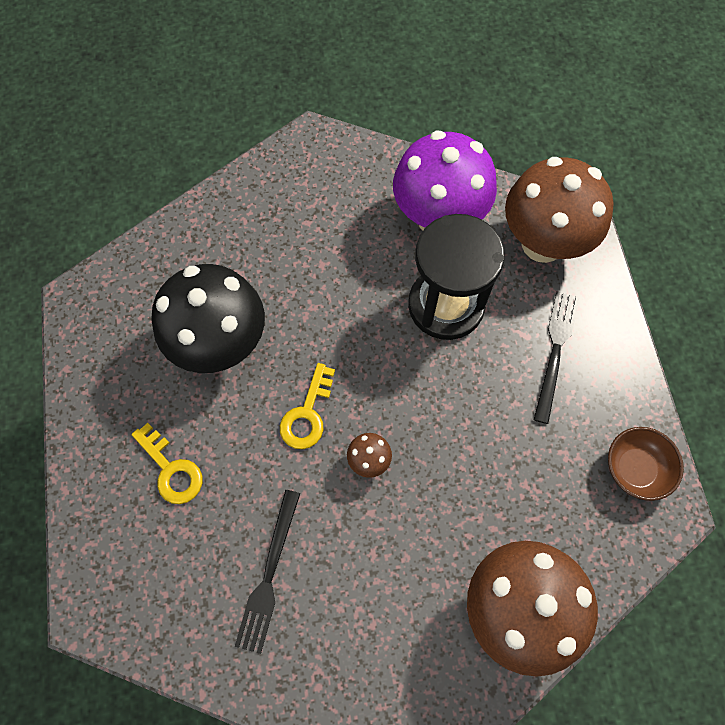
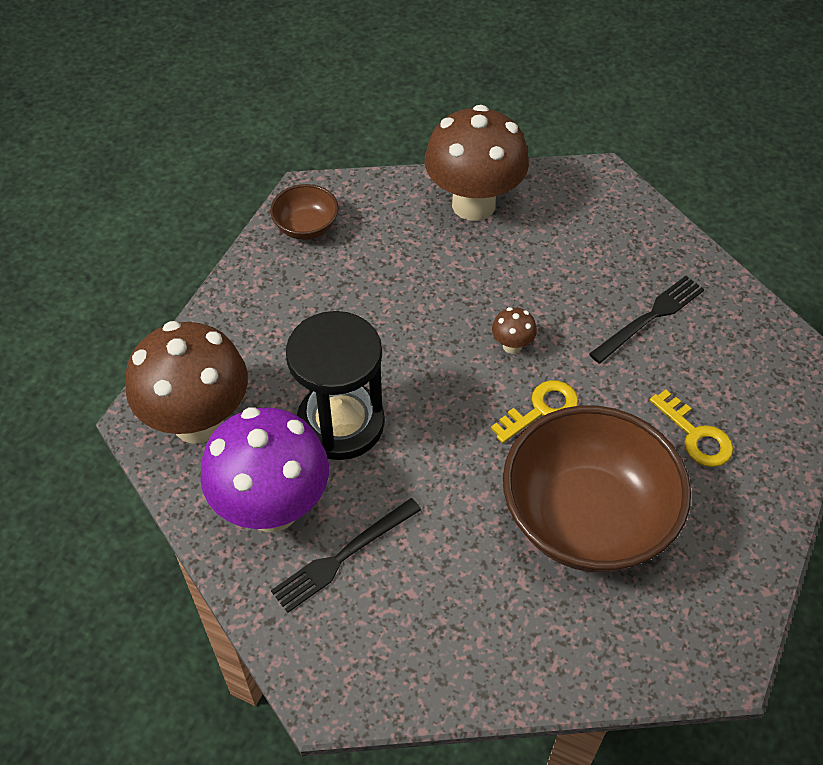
camera: 145 degrees left, 15 degrees down
(171, 470) = (696, 436): yellow key -> yellow key turned 150 degrees clockwise
(221, 344) = (586, 518): black mushroom -> brown bowl
(555, 351) = (282, 332): black fork -> black fork (343, 556)

